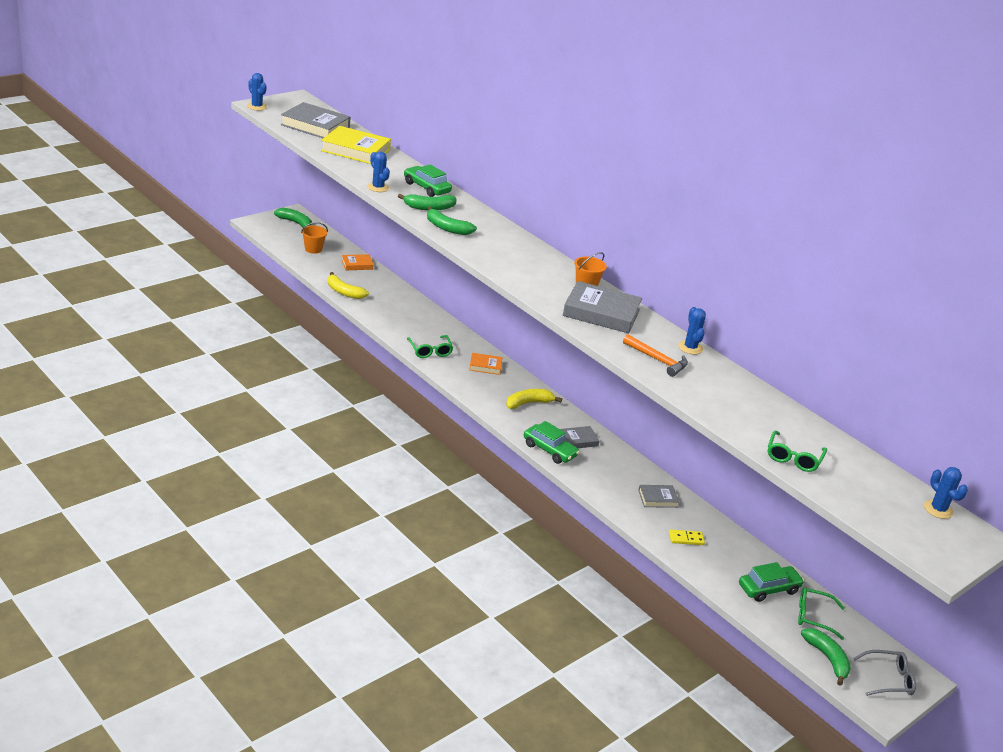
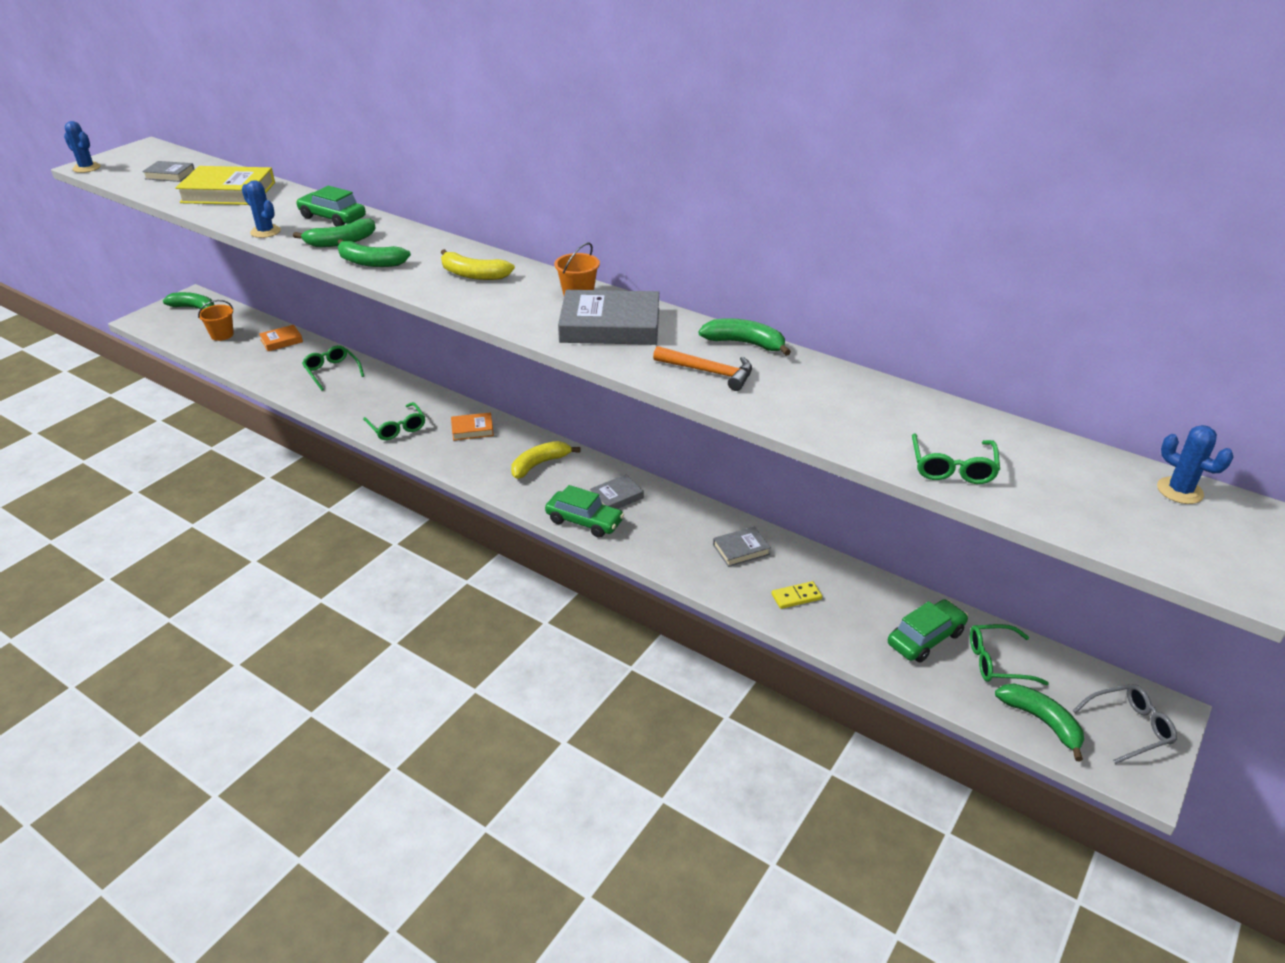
camera: 10 degrees left, 5 degrees up
(315, 126) = (170, 175): grey book -> grey book, size x0.52
(344, 292) = (270, 379): yellow banana -> yellow banana (473, 274)
(390, 297) = (332, 372): none -> green glasses
(690, 348) = (744, 343): blue cactus -> green banana

